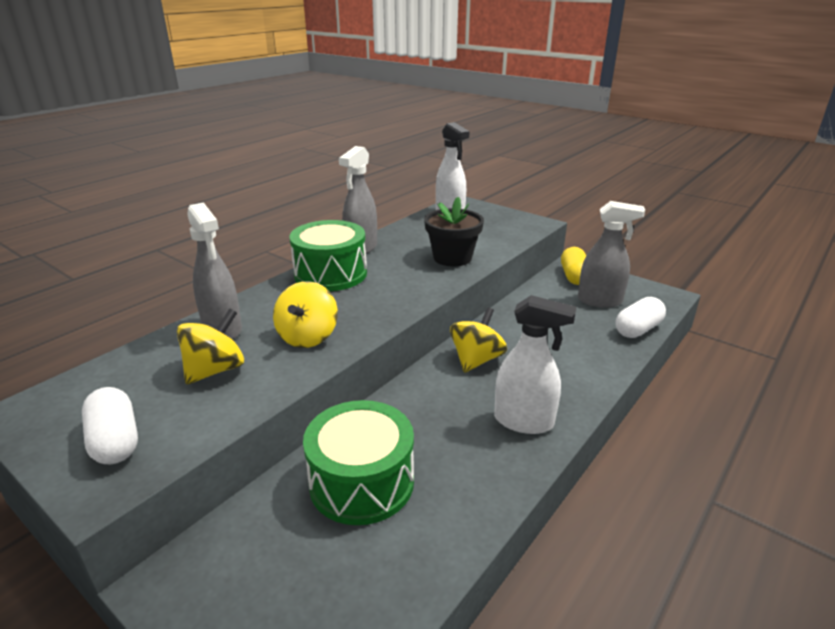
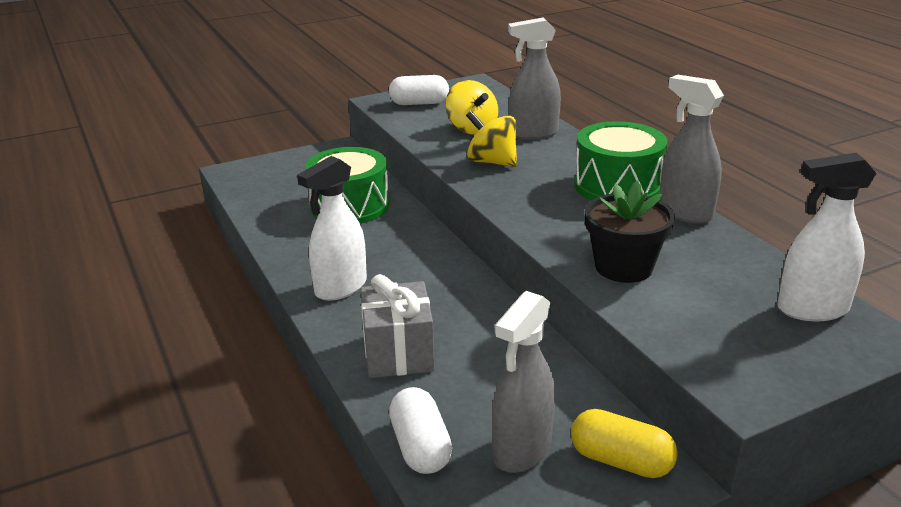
camera: 115 degrees right, 0 degrees up
(476, 360) = (453, 291): yellow spinning top -> none
(572, 362) = (398, 353): none -> grey gift

